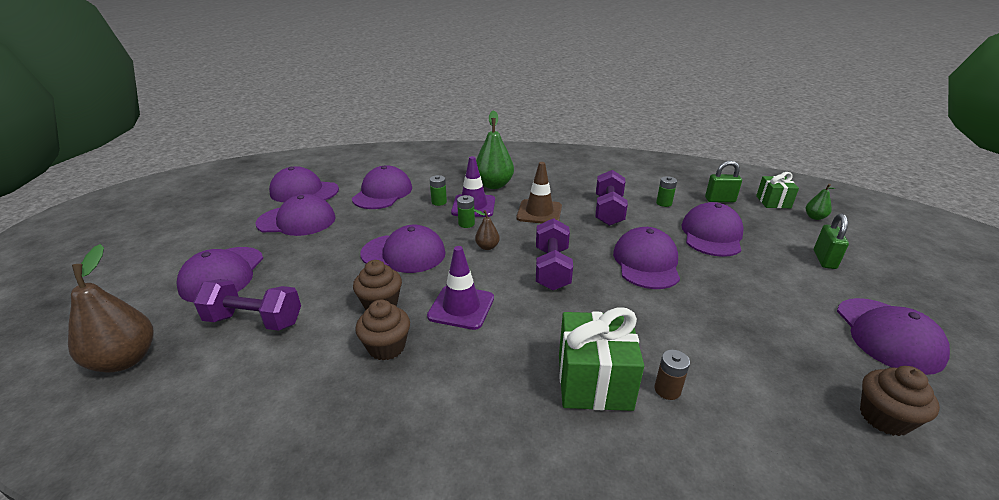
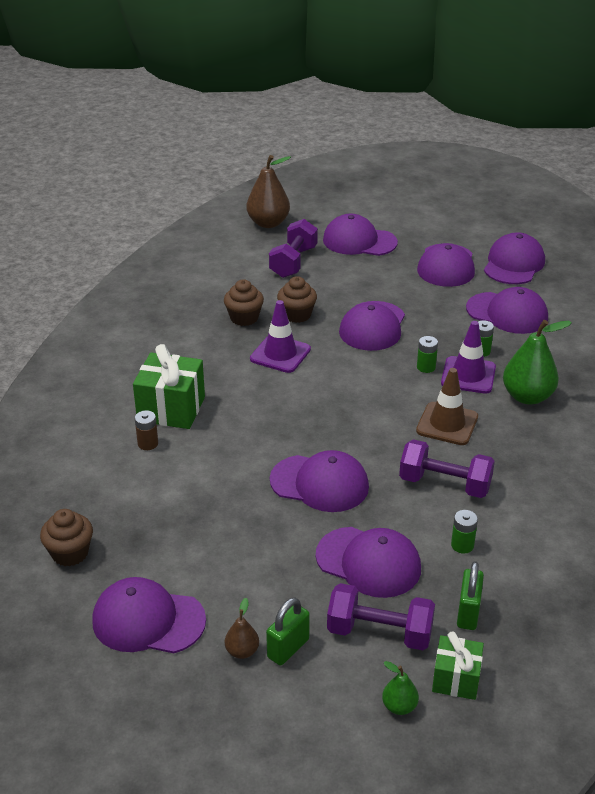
camera: 100 degrees right, 5 degrees up
(487, 247) = (374, 377): brown pear -> brown pear (242, 651)
(552, 268) = (325, 413): purple dumbbell -> purple dumbbell (379, 632)
(824, 259) = (288, 648): green padlock -> green padlock turned 75 degrees counterclockwise

